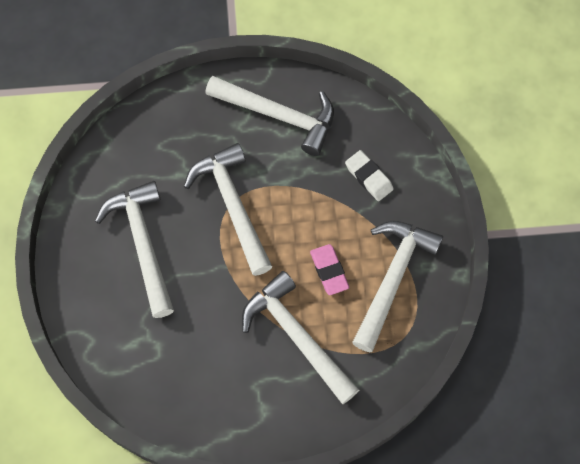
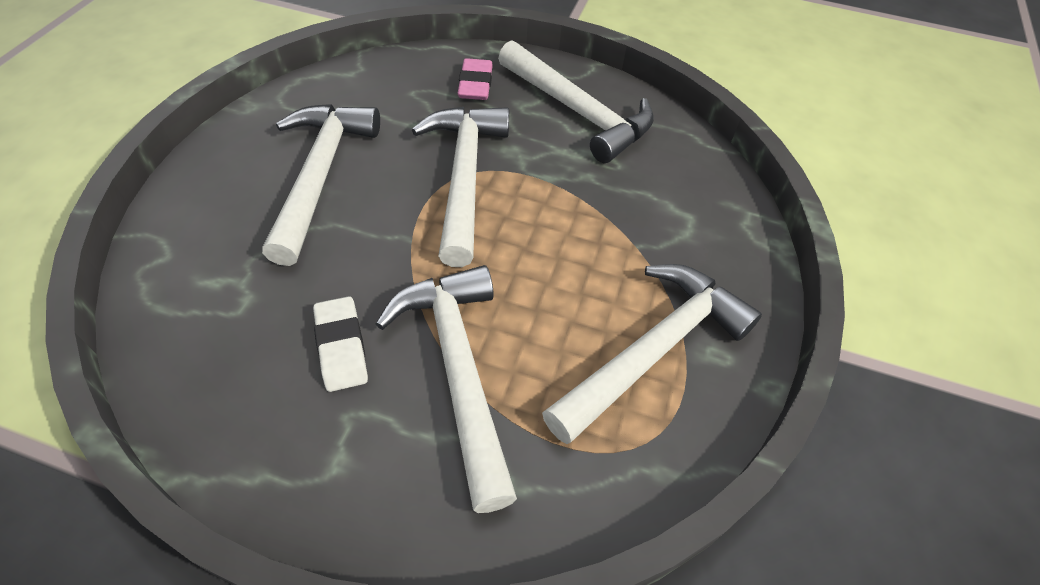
camera: 20 degrees right, 15 degrees down
(329, 271) = (557, 301): pink eraser -> pink eraser (475, 84)
(369, 177) = (669, 212): white eraser -> white eraser (341, 347)

